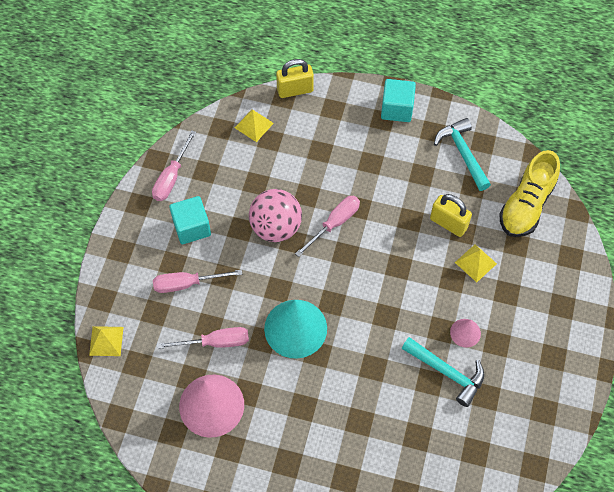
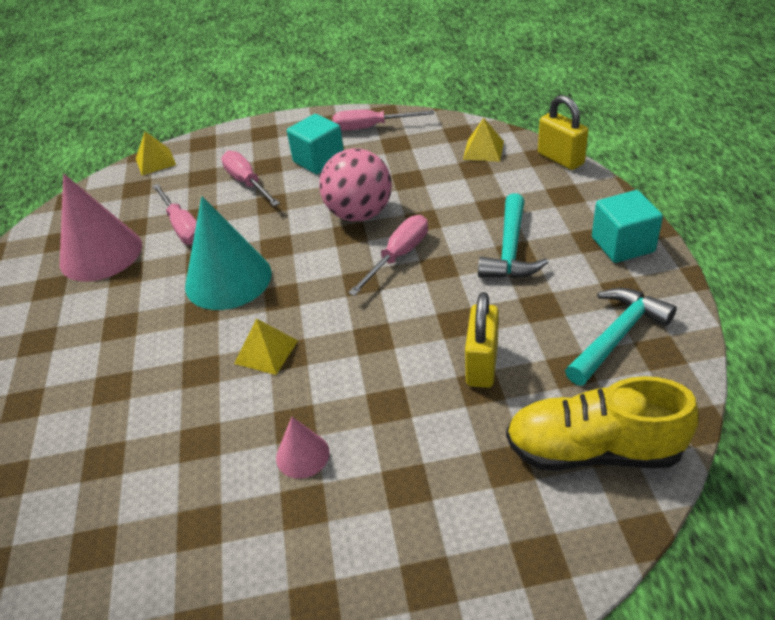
camera: 70 degrees right, 20 degrees down
(334, 223) = (398, 256): pink screwdriver -> pink screwdriver turned 75 degrees counterclockwise
(447, 372) = (222, 457): turquoise hammer -> turquoise hammer (510, 250)
(475, 263) = (435, 422): yellow pyramid -> yellow pyramid (266, 352)

